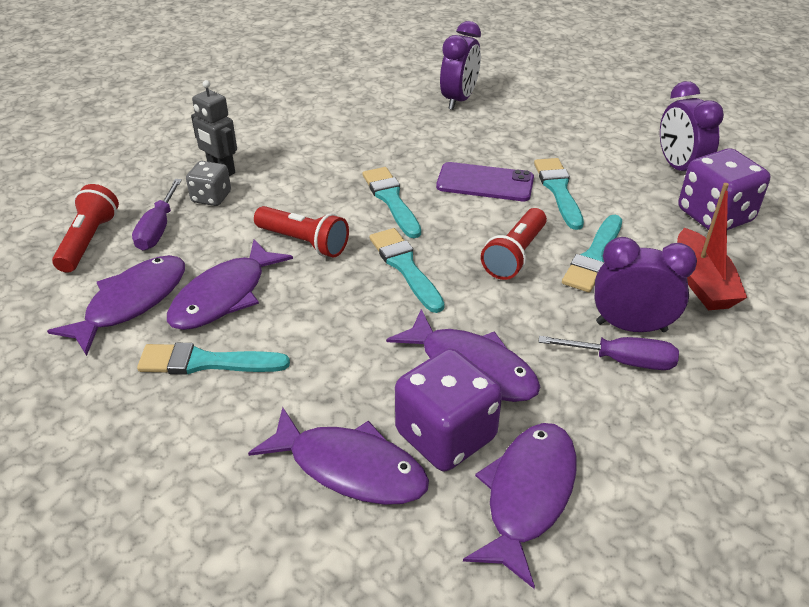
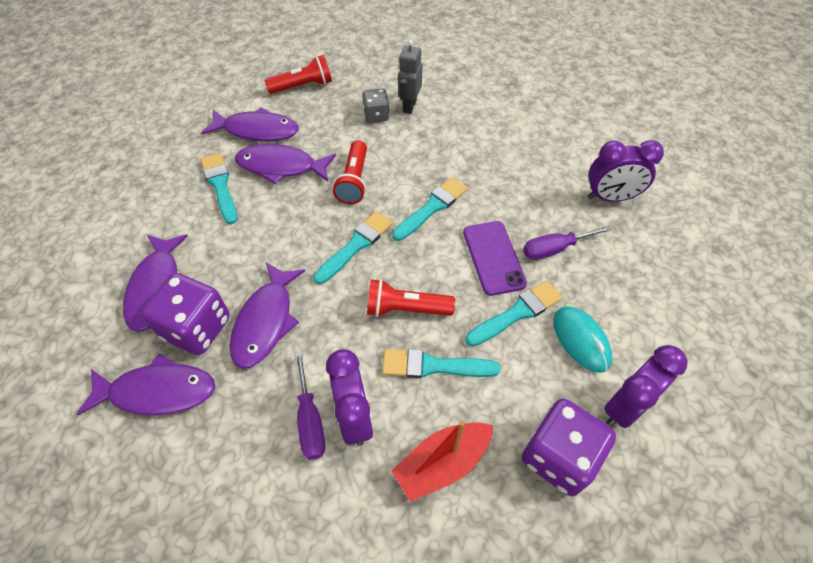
camera: 65 degrees right, 15 degrees up
(158, 229) = (330, 108): purple screwdriver -> purple screwdriver (555, 249)
(605, 167) = (581, 340): none -> turquoise mouse

